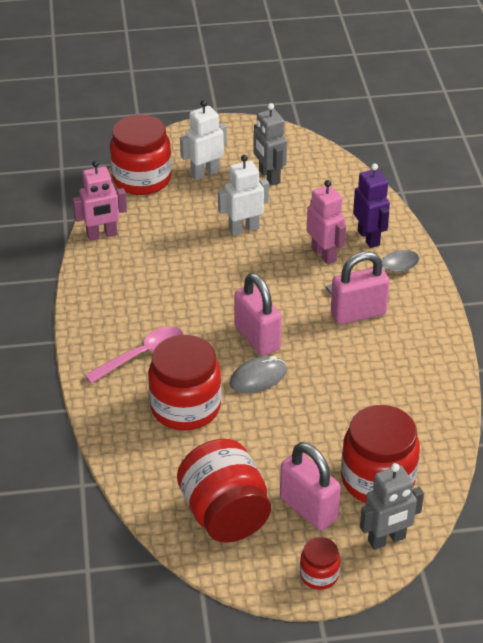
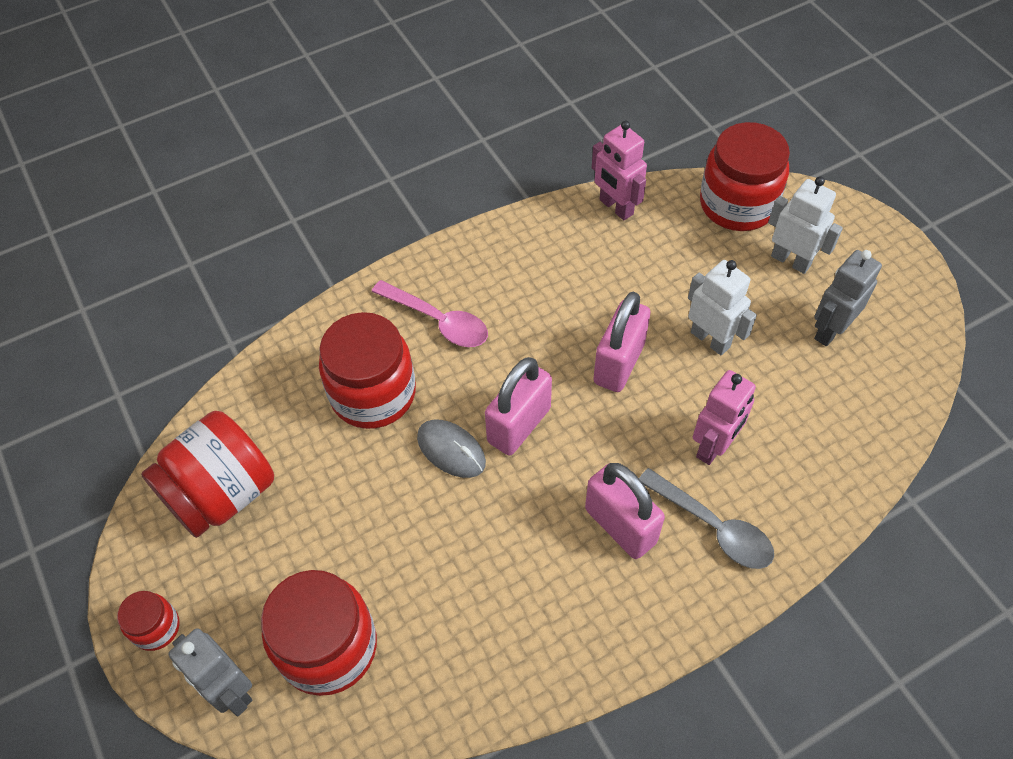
camera: 70 degrees right, 15 degrees up
(308, 508) = (256, 581): pink padlock -> pink padlock (619, 363)
(369, 238) = (780, 490): purple robot -> none

